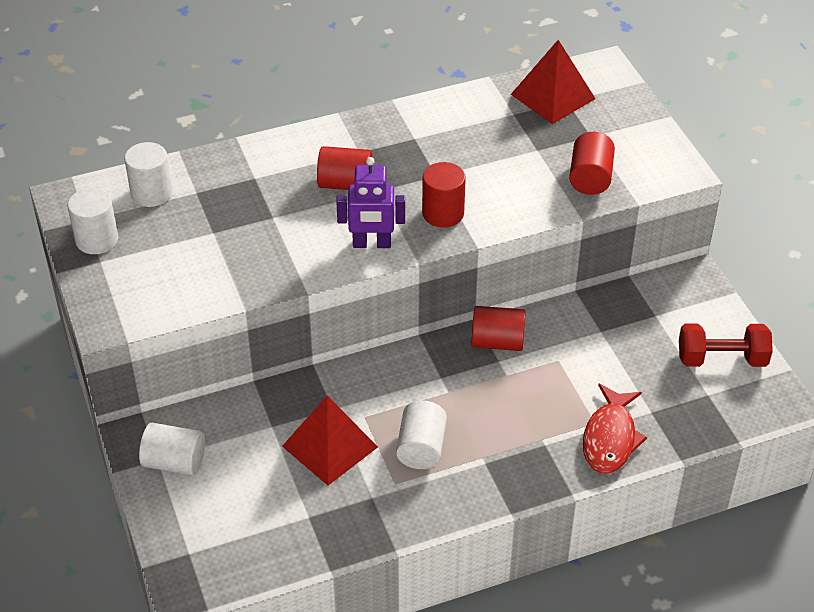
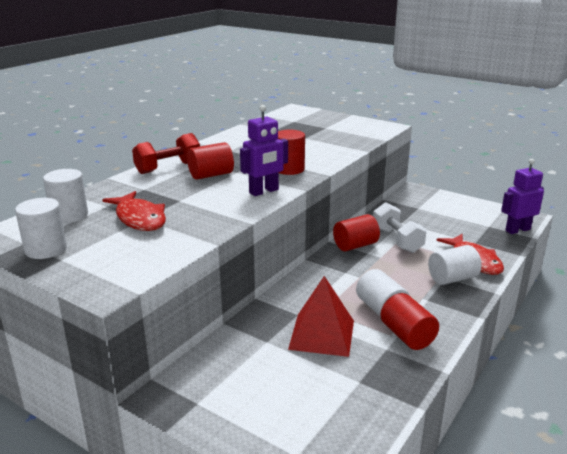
camera: 35 degrees left, 20 degrees down
(174, 462) = (215, 398): white cylinder -> white cylinder (452, 278)
(209, 231) = (139, 218): none -> red fish
(552, 96) = (284, 121): red pyramid -> none
(557, 358) = (397, 240): none -> white dumbbell
(590, 178) = (348, 138): red cylinder -> red cylinder (407, 336)
(721, 359) = (473, 212): red dumbbell -> red dumbbell (168, 168)
(736, 420) = (517, 230): none -> purple robot

